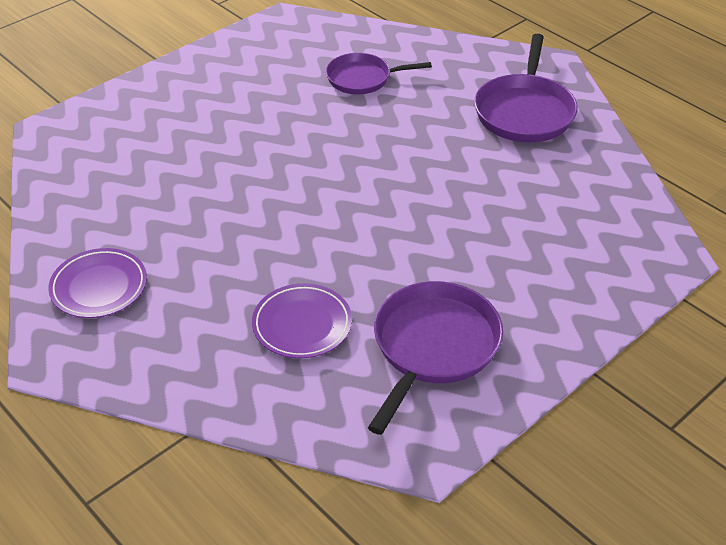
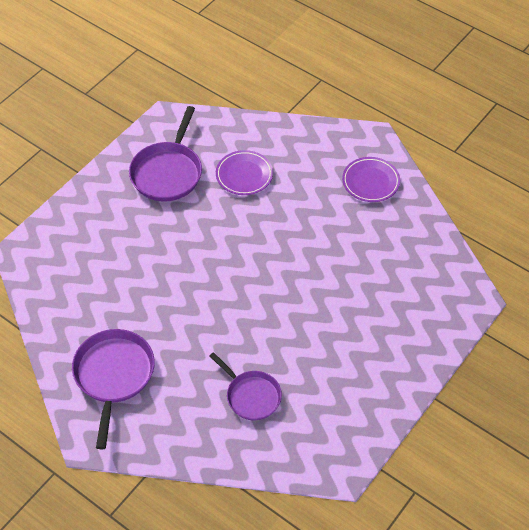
camera: 170 degrees right, 10 degrees up
(362, 78) = (251, 396): purple pan -> purple pan turned 60 degrees clockwise

